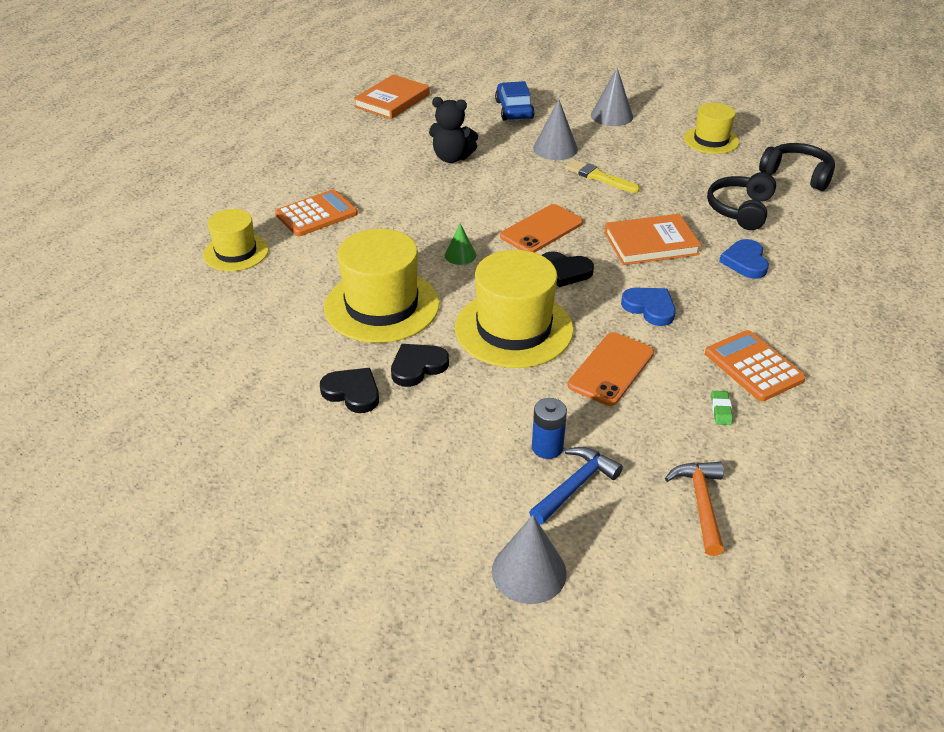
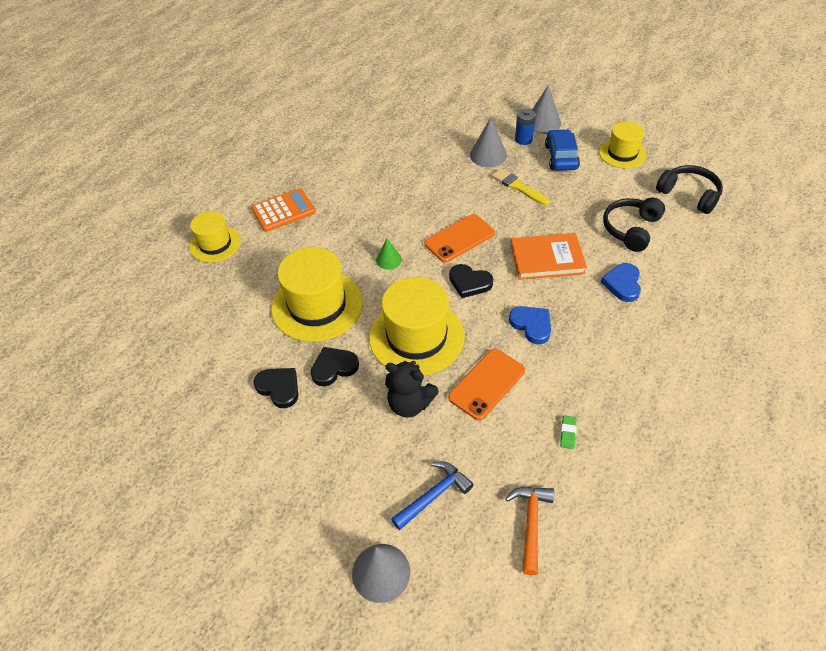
camera: 10 degrees right, 10 degrees up
(392, 101) = (364, 98): orange book -> none
(452, 158) = (401, 160): black teddy bear -> black teddy bear (410, 404)
(514, 110) = (462, 112): blue car -> blue car (561, 157)
(547, 447) = (419, 456): blue battery -> blue battery (523, 139)
(753, 366) = (605, 392): orange calculator -> none

